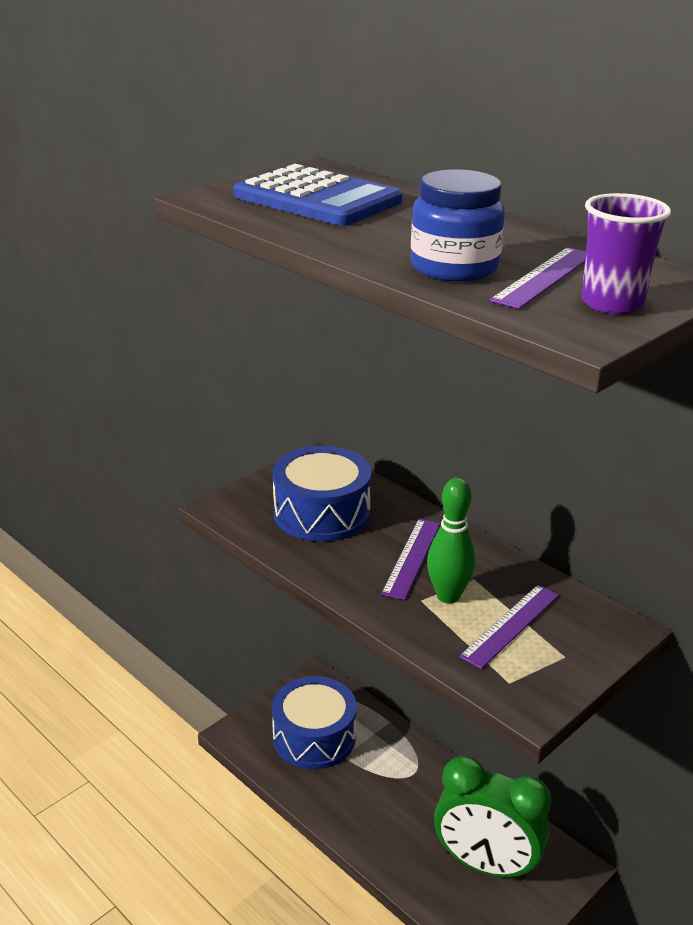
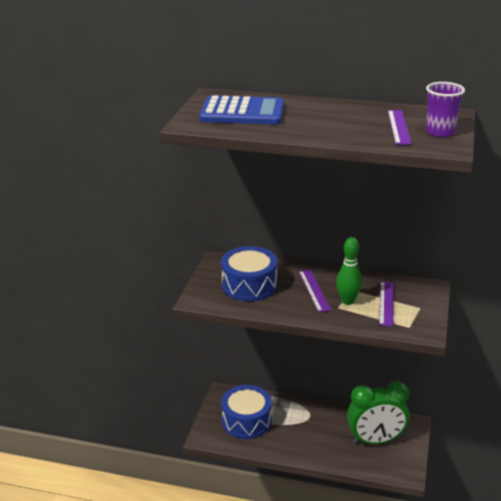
camera: 30 degrees left, 0 degrees up
(454, 268) = (358, 132): blue jar -> none

